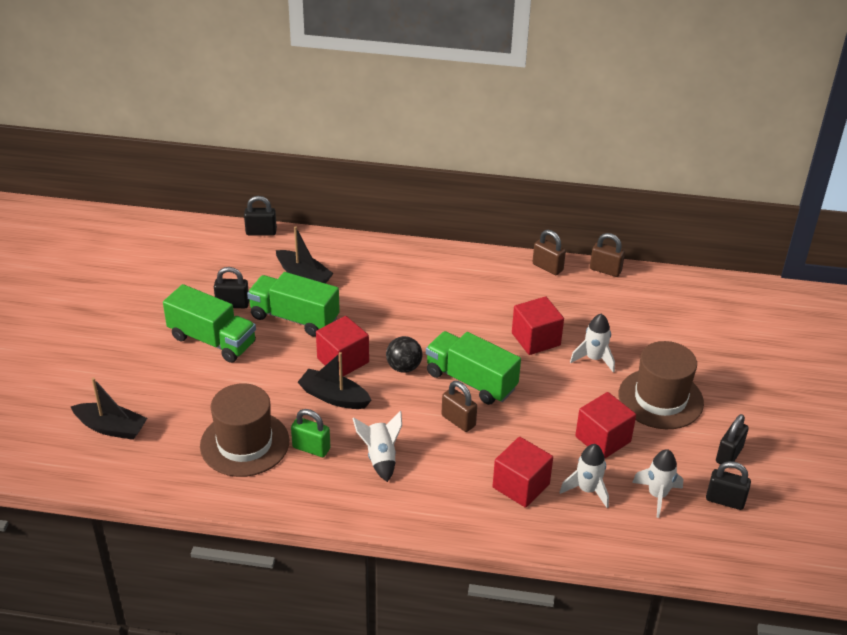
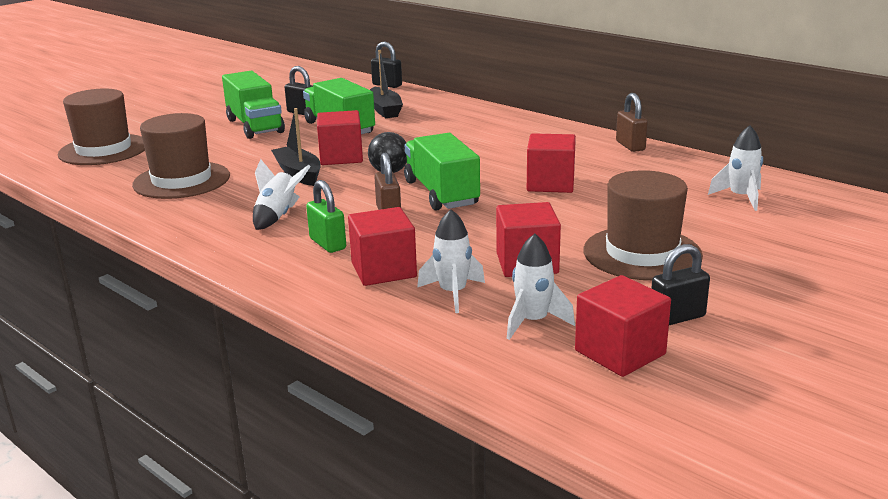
camera: 35 degrees right, 15 degrees down
(111, 428) = (103, 150): black boat -> brown hat
(311, 448) = (229, 196): green padlock -> green padlock (327, 244)
(594, 359) = (598, 209): white rocket -> white rocket (740, 198)
(605, 270) = (695, 159): brown padlock -> none
(725, 500) = (620, 352): black padlock -> red cube

